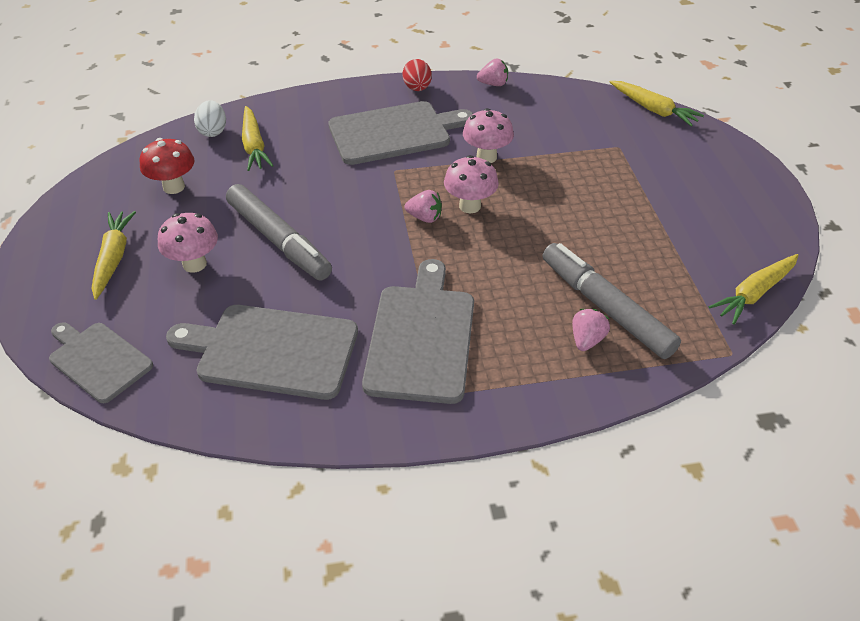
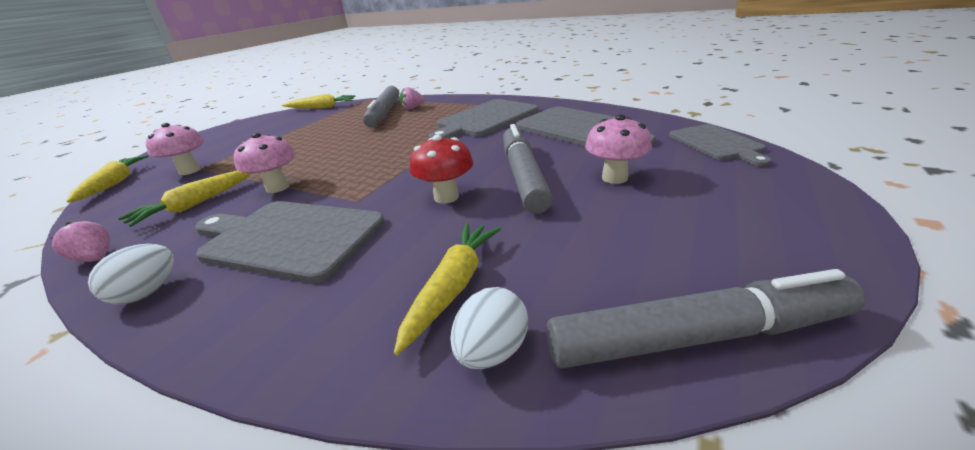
camera: 140 degrees left, 15 degrees down
(114, 258) = (709, 202): yellow carrot -> yellow carrot (196, 204)
(126, 166) = (695, 336): none -> grey marker
(174, 187) = (611, 262): red mushroom -> red mushroom (446, 197)
(417, 88) = (148, 292): red egg -> white egg
(424, 217) = (395, 163): pink strawberry -> none
(470, 206) = (356, 161): pink mushroom -> pink mushroom (190, 171)

